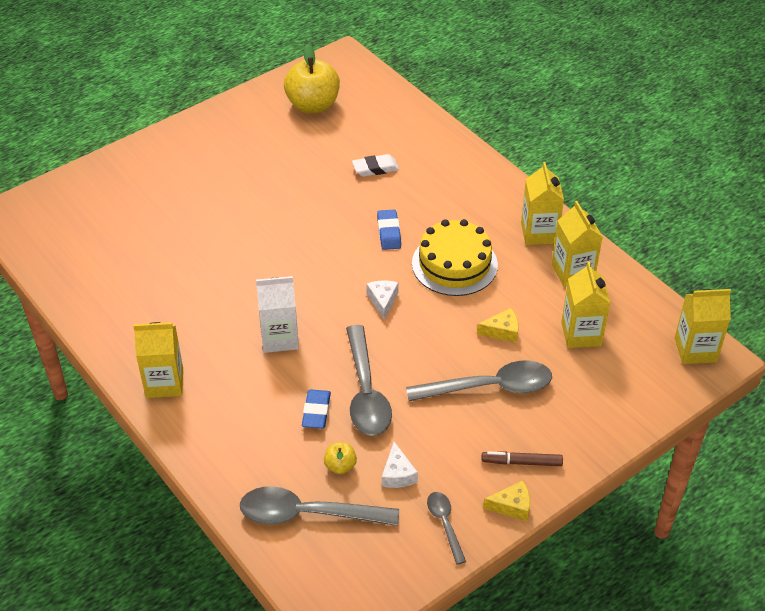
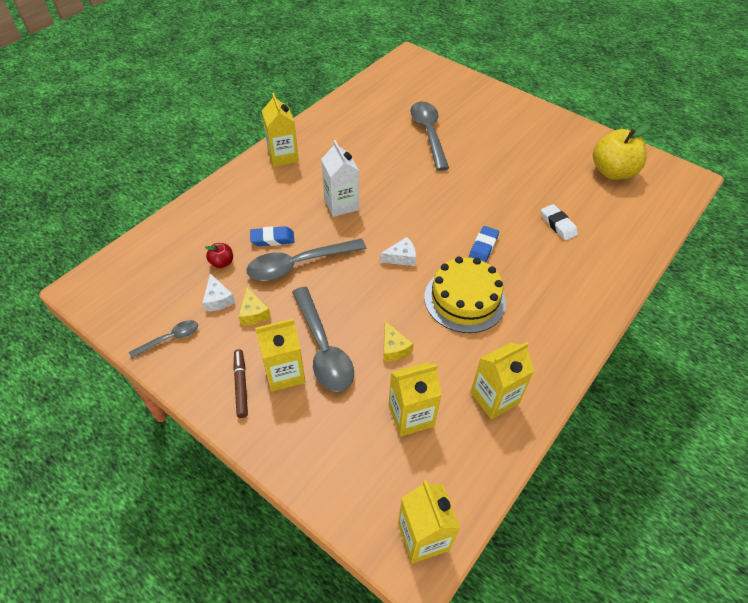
camera: 75 degrees right, 5 degrees up
(307, 514) = (175, 253): grey spoon -> grey spoon (428, 133)
(340, 466) = (222, 263): yellow apple -> red apple
(389, 232) = (483, 247): blue eraser -> blue eraser turned 45 degrees counterclockwise
(397, 474) = (218, 299): white cheese -> white cheese turned 90 degrees counterclockwise
(512, 506) = (192, 384): yellow cheese -> yellow cheese (253, 313)
(539, 233) = (537, 360): yellow carton -> yellow carton (284, 373)

